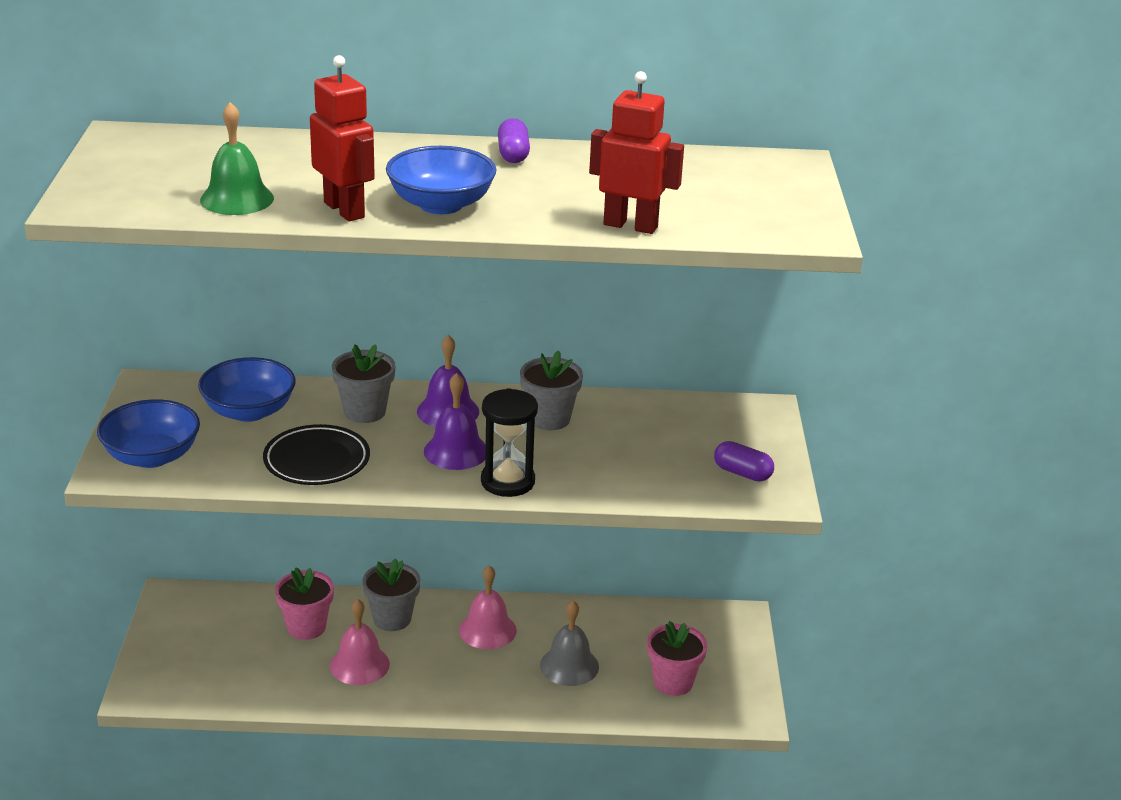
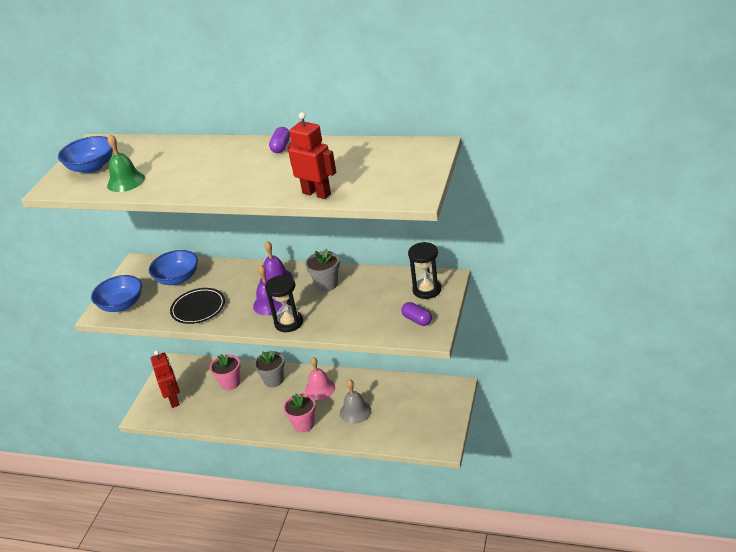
camera: 20 degrees right, 5 degrees up
(344, 210) = (174, 187): red robot -> red robot (174, 400)
(359, 664) = (249, 405): pink bell -> none
(364, 412) = (234, 279): grey flower pot -> none
(441, 205) = (224, 182): blue bowl -> blue bowl (92, 167)
(673, 682) = (407, 424): pink flower pot -> pink flower pot (304, 424)
(737, 426) = (427, 290): none -> black hourglass

